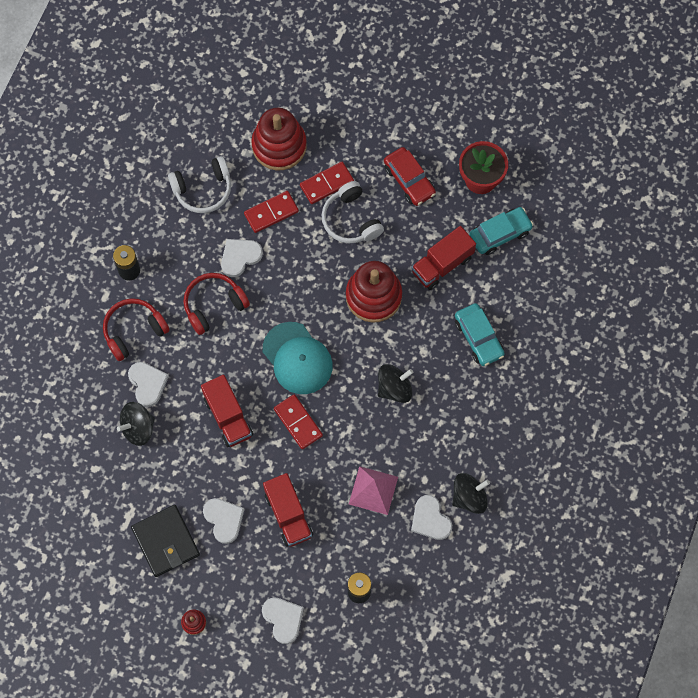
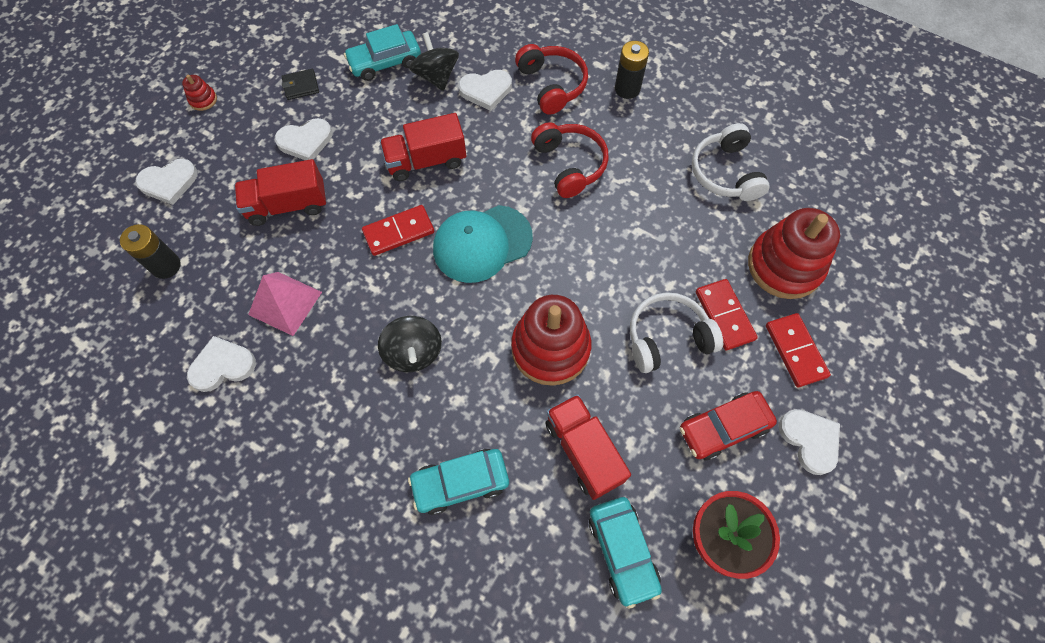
camera: 100 degrees right, 5 degrees down
(128, 476) = (385, 62): none -> turquoise car
(166, 541) = (301, 86): black wallet -> black wallet, size x0.51
(240, 257) = (629, 200): white heart -> white heart (810, 440)
(271, 213) = (687, 243): red domino -> red domino (795, 351)
(469, 497) = (234, 422): black spinning top -> none

